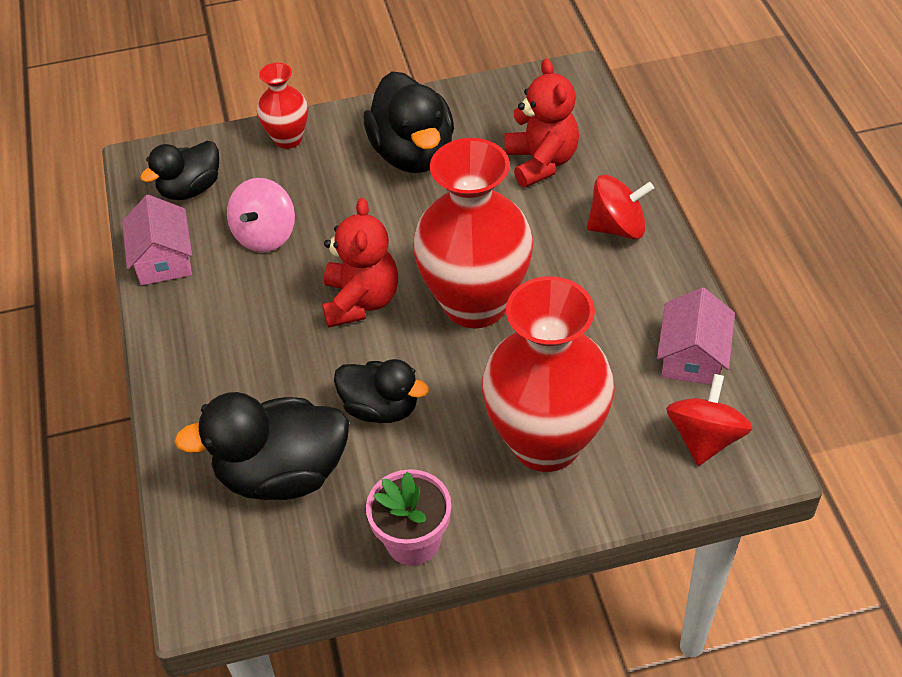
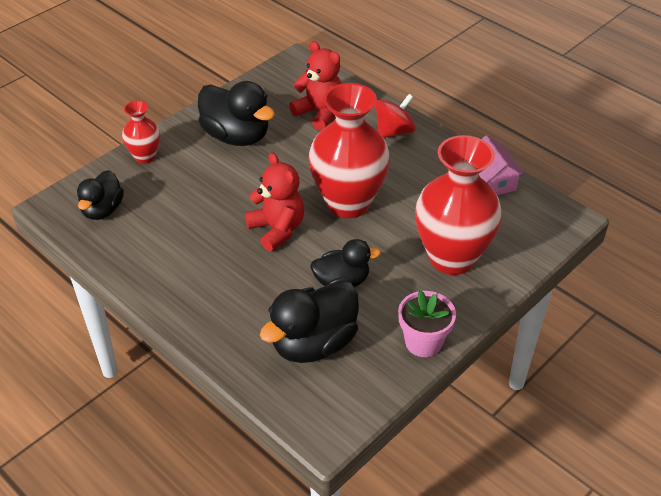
camera: 35 degrees left, 5 degrees down
(163, 259) = (121, 258): pink house -> none
(265, 235) = (180, 217): pink spinning top -> none
(704, 438) = (532, 219): red spinning top -> none

